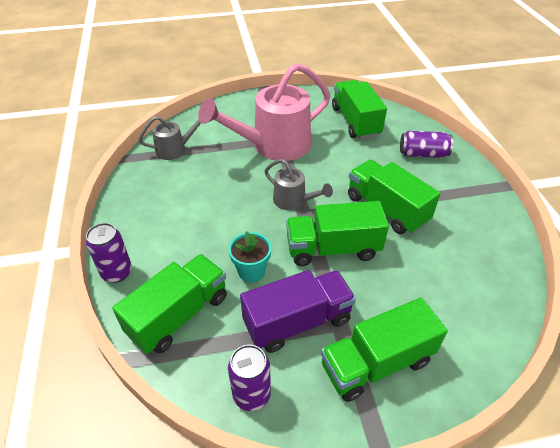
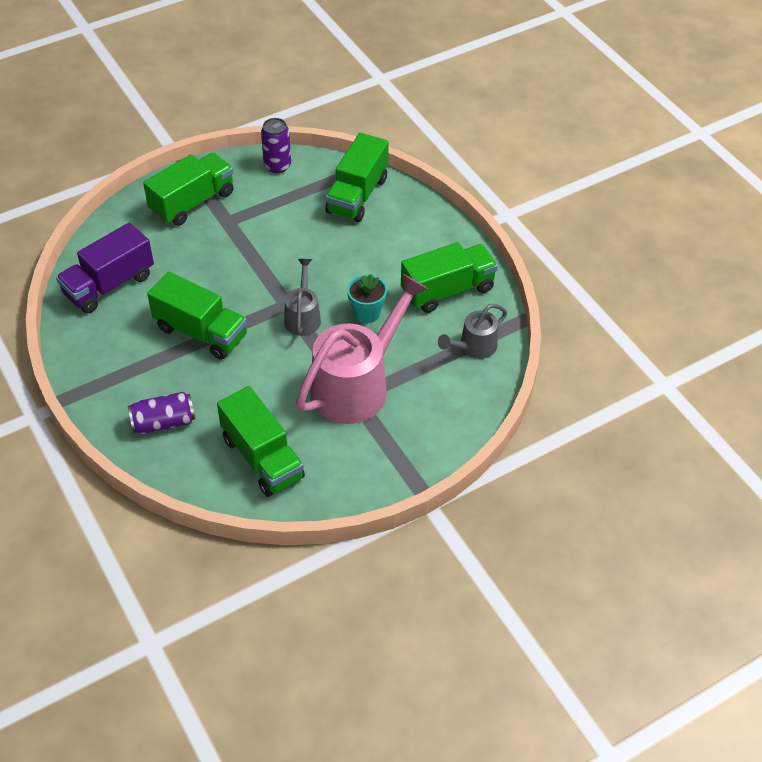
camera: 160 degrees right, 5 degrees up
(117, 272) = (430, 211): purple can -> none
(251, 271) = (315, 240): turquoise flower pot -> turquoise flower pot (367, 313)
(294, 201) = (303, 316): grey watering can -> grey watering can turned 75 degrees clockwise
(297, 322) = (260, 213): purple truck -> purple truck (109, 285)
(333, 248) = (247, 277): green truck -> green truck (447, 290)

